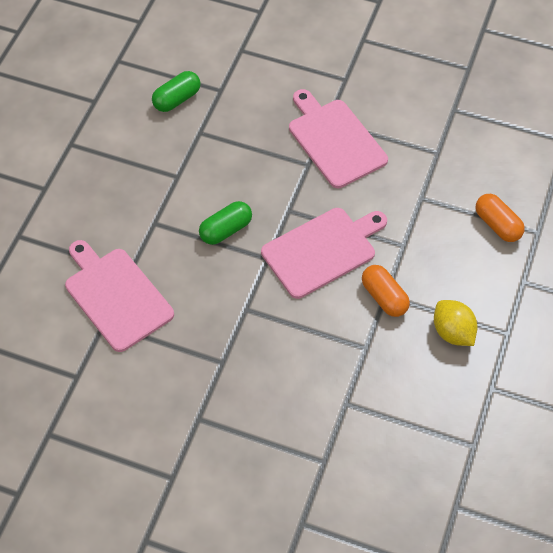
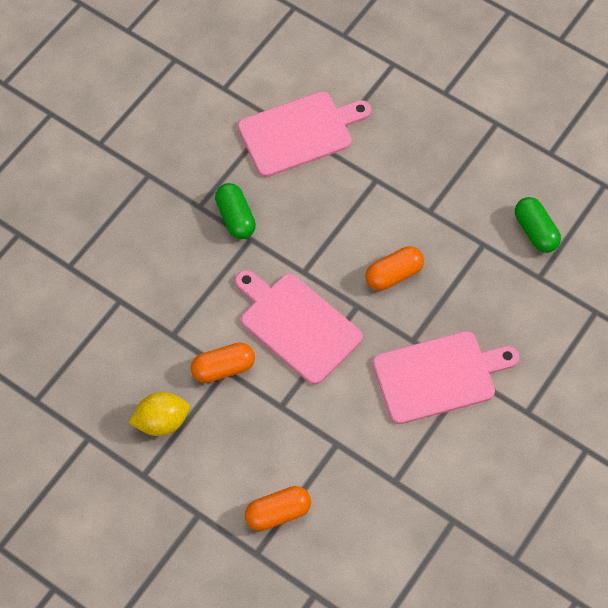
camera: 105 degrees right, 5 degrees up
(226, 230) = (349, 242): green capsule -> green capsule (235, 218)
(249, 190) = (394, 275): none -> orange capsule
(322, 251) = (297, 325): pink cutting board -> pink cutting board turned 150 degrees clockwise

